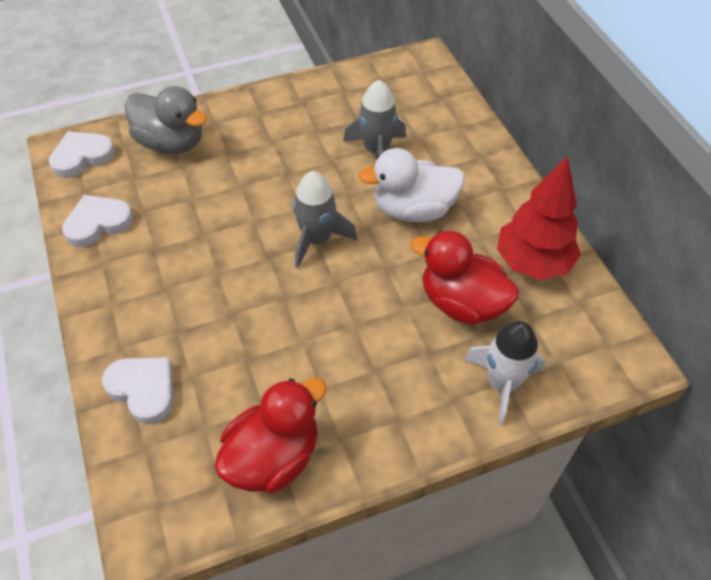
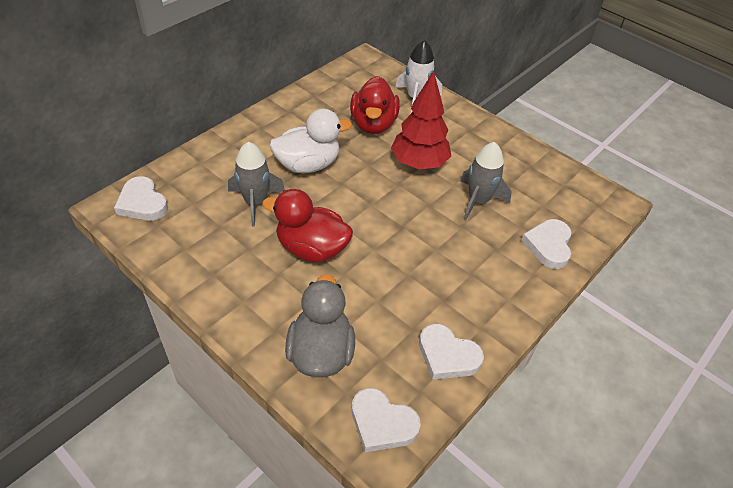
camera: 120 degrees left, 5 degrees down
(273, 457) = (532, 169): red duck -> red duck (311, 248)
(317, 239) = (368, 205): grey rocket -> grey rocket (478, 200)
(413, 210) = (308, 164): white duck -> white duck turned 75 degrees counterclockwise
(419, 77) = (142, 203): none -> white heart
(532, 263) = (321, 102): red tree -> red tree (419, 163)

